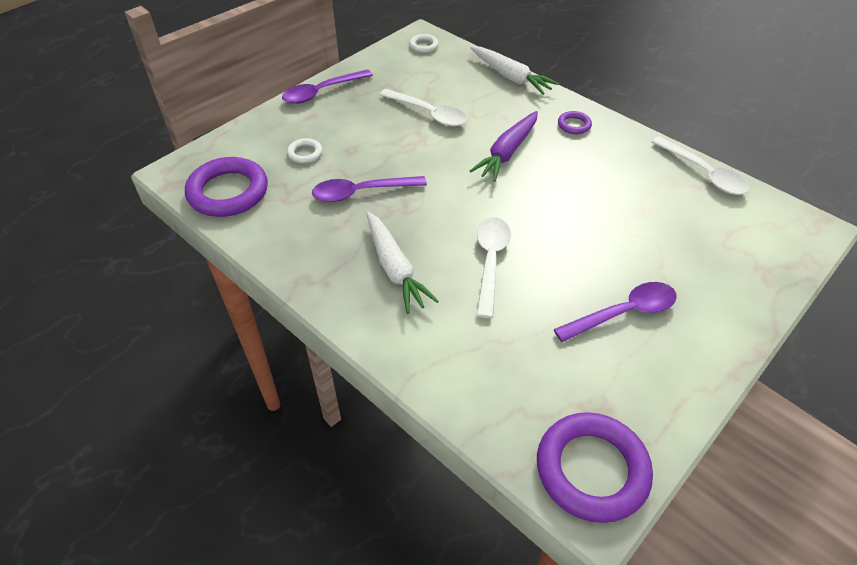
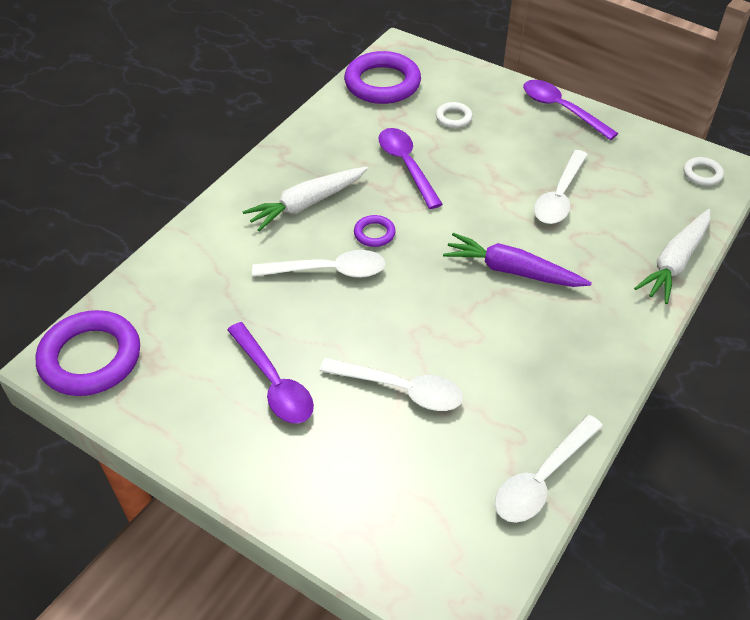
camera: 80 degrees right, 0 degrees up
(574, 125) = (594, 332): purple ring -> purple ring (374, 233)
(628, 232) = (401, 389): none -> white spoon

